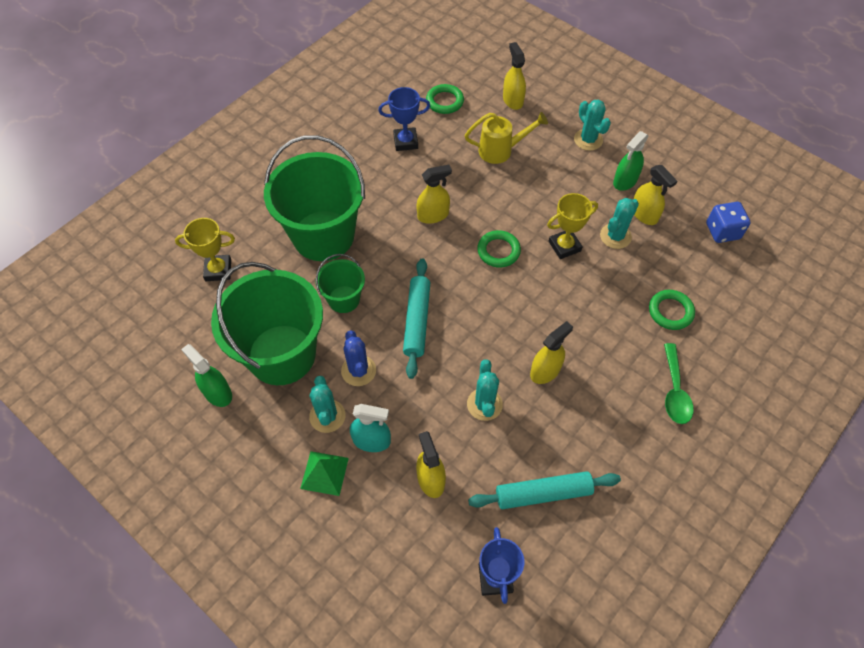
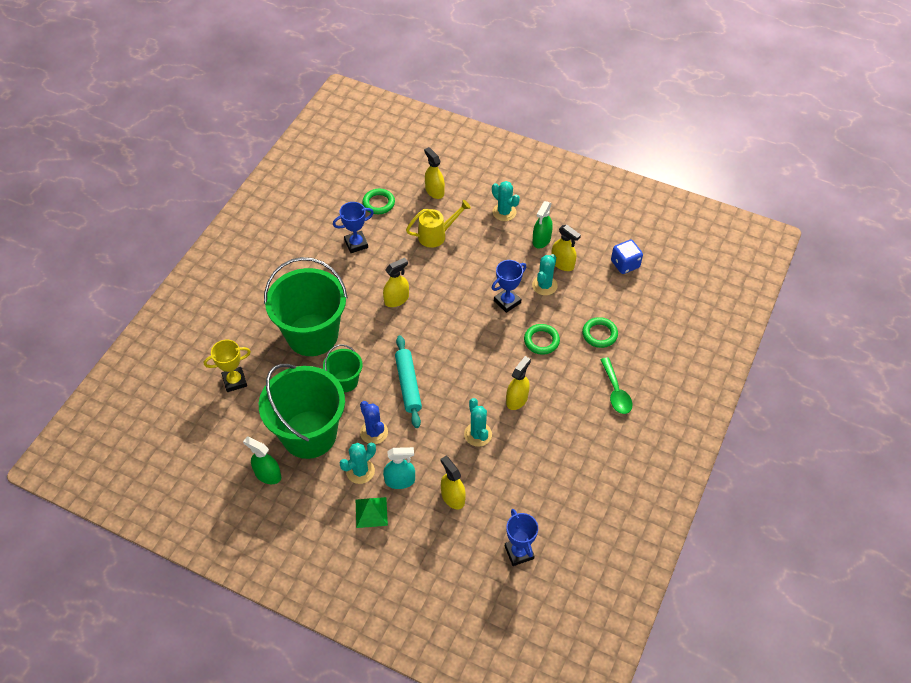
camera: 15 degrees left, 5 degrees down
(327, 416) = (360, 471): turquoise cactus -> turquoise cactus turned 75 degrees clockwise
(498, 251) = (456, 316): green ring -> green ring (541, 341)
(543, 493) = (538, 486): turquoise rolling pin -> none
(564, 246) = (507, 302): yellow trophy -> blue trophy

